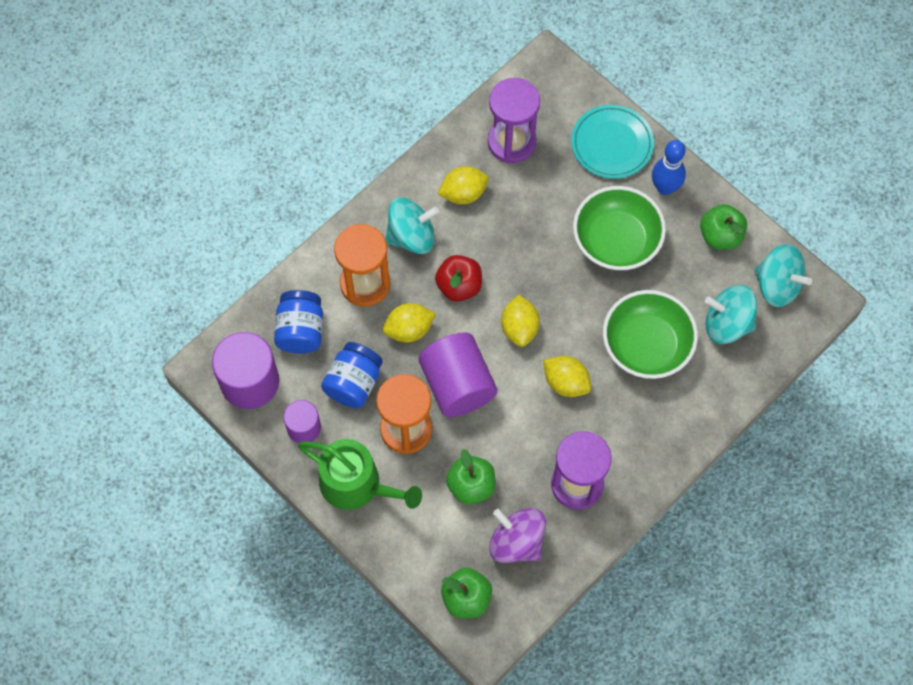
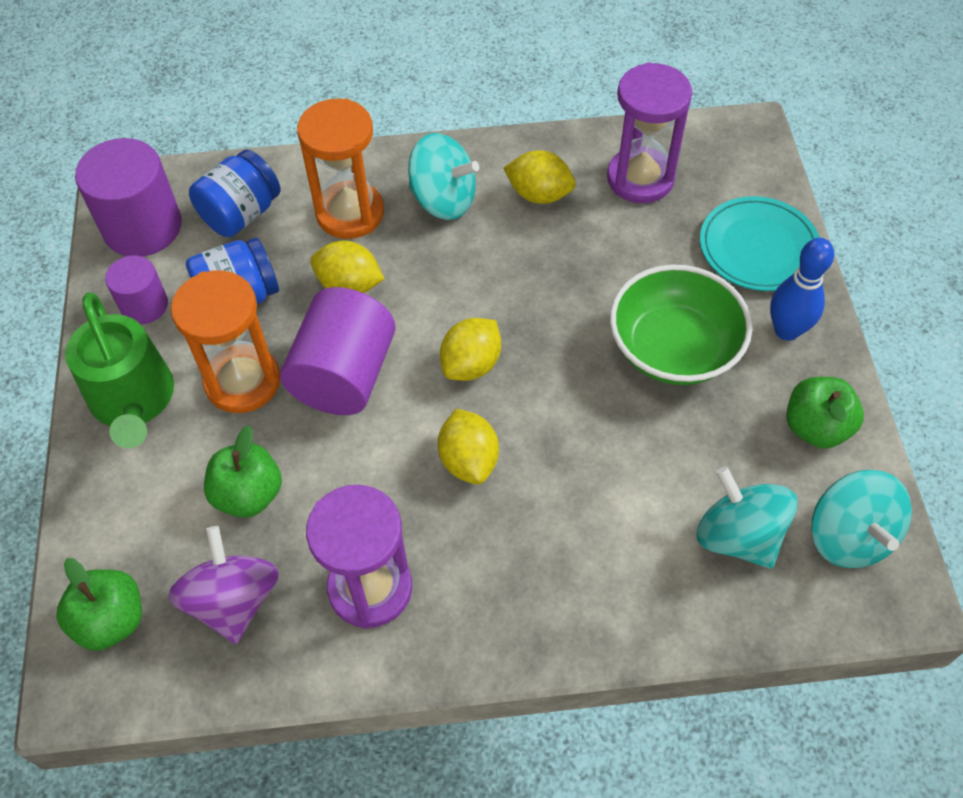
camera: 40 degrees right, 10 degrees down
(459, 286) = (446, 278): red apple -> none
(646, 345) = (607, 488): green bowl -> none

